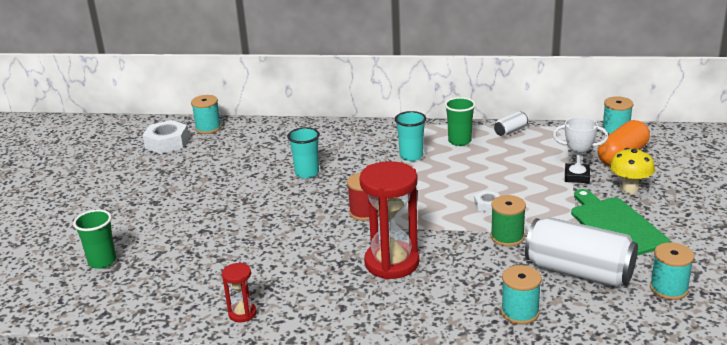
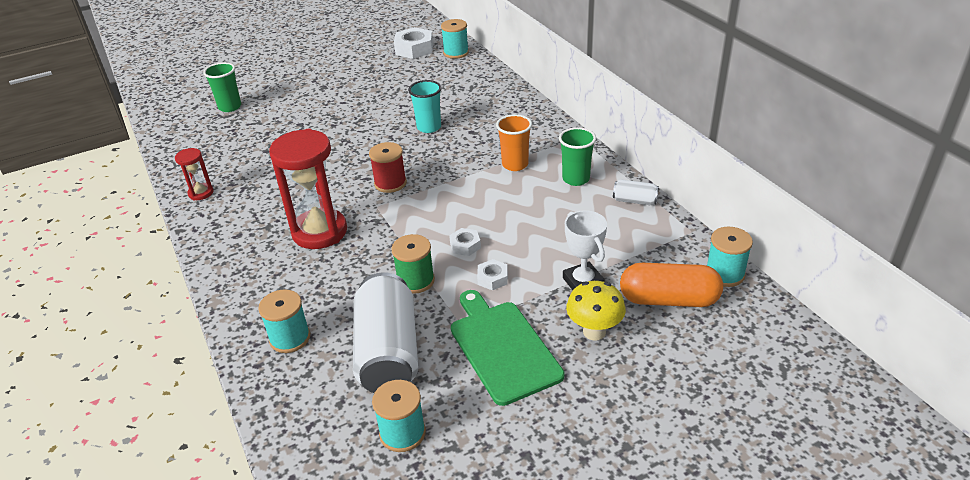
camera: 55 degrees right, 10 degrees up
(411, 156) = (515, 164): turquoise cup -> orange cup
(538, 206) = (492, 278): none -> white nut
(615, 225) = (502, 348): green cutting board -> green cutting board turned 60 degrees counterclockwise

